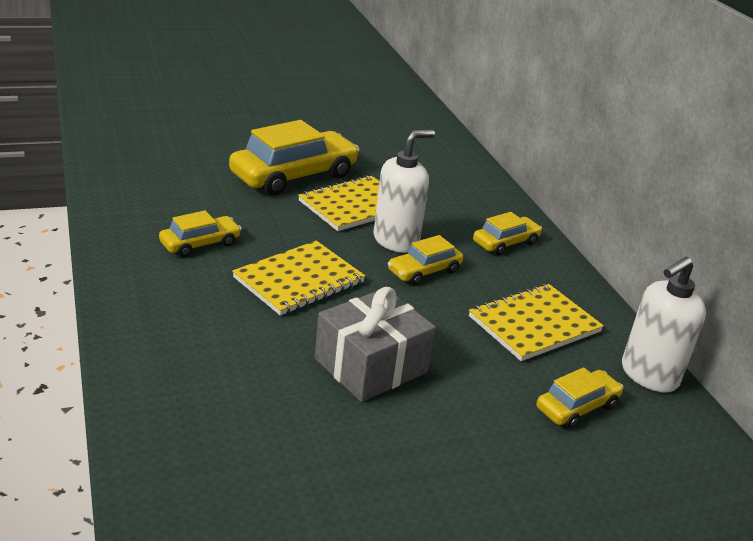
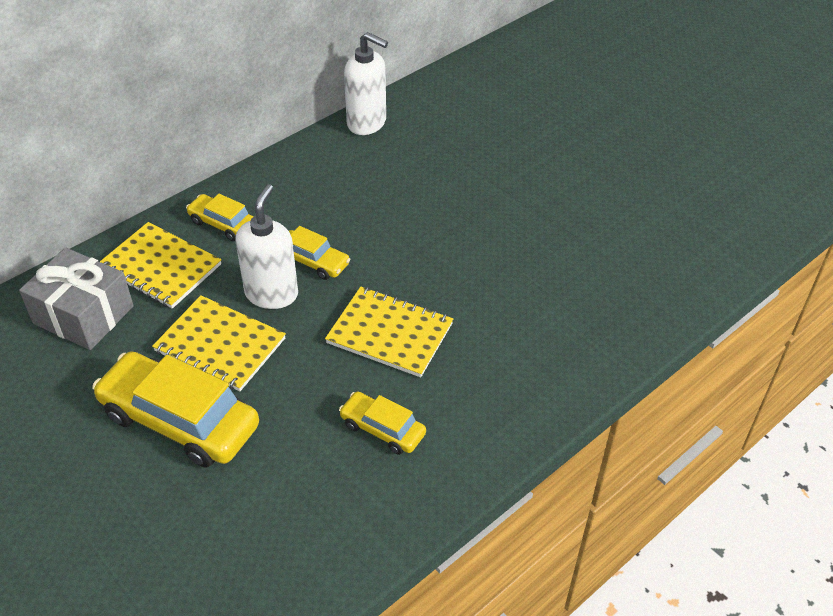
camera: 110 degrees left, 15 degrees up
(371, 365) = (469, 253): grey gift -> grey gift (83, 315)
(396, 241) = (272, 294): white soap dispenser -> white soap dispenser turned 75 degrees clockwise
(534, 324) = (346, 184): yellow notebook -> yellow notebook (160, 267)
(577, 407) = (430, 149): yellow car -> none

